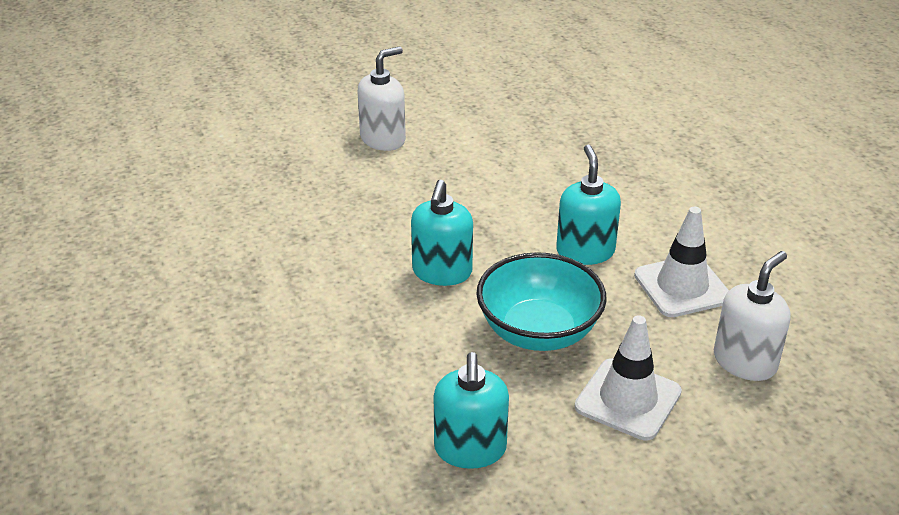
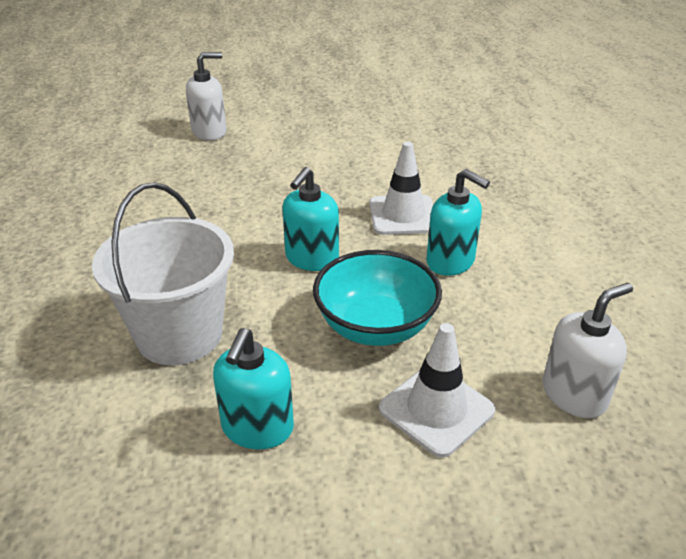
camera: 15 degrees right, 0 degrees up
(345, 376) = (179, 335): none -> white bucket
(383, 139) = (315, 147): white soap dispenser -> white soap dispenser (209, 132)
(585, 251) = (450, 261): turquoise soap dispenser -> turquoise soap dispenser turned 120 degrees clockwise
(682, 287) = (533, 309): white traffic cone -> white traffic cone (403, 215)

